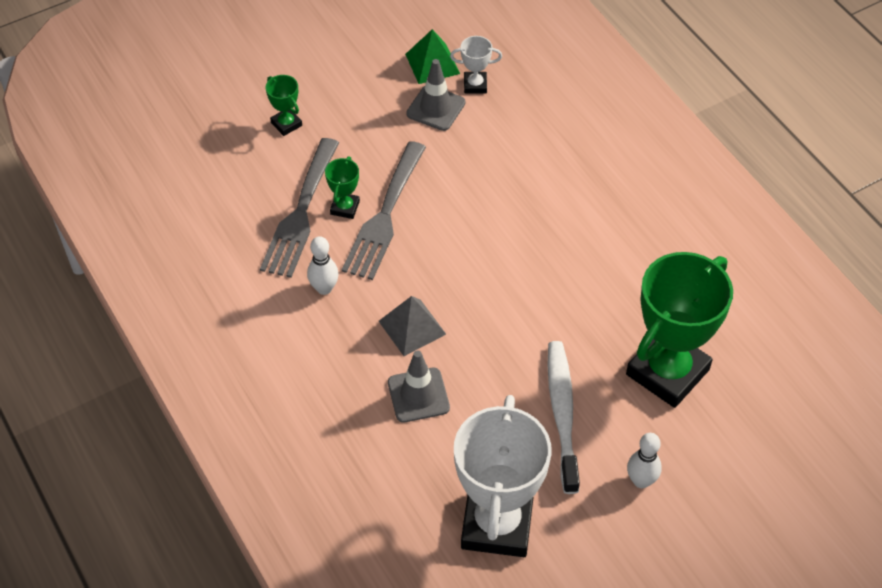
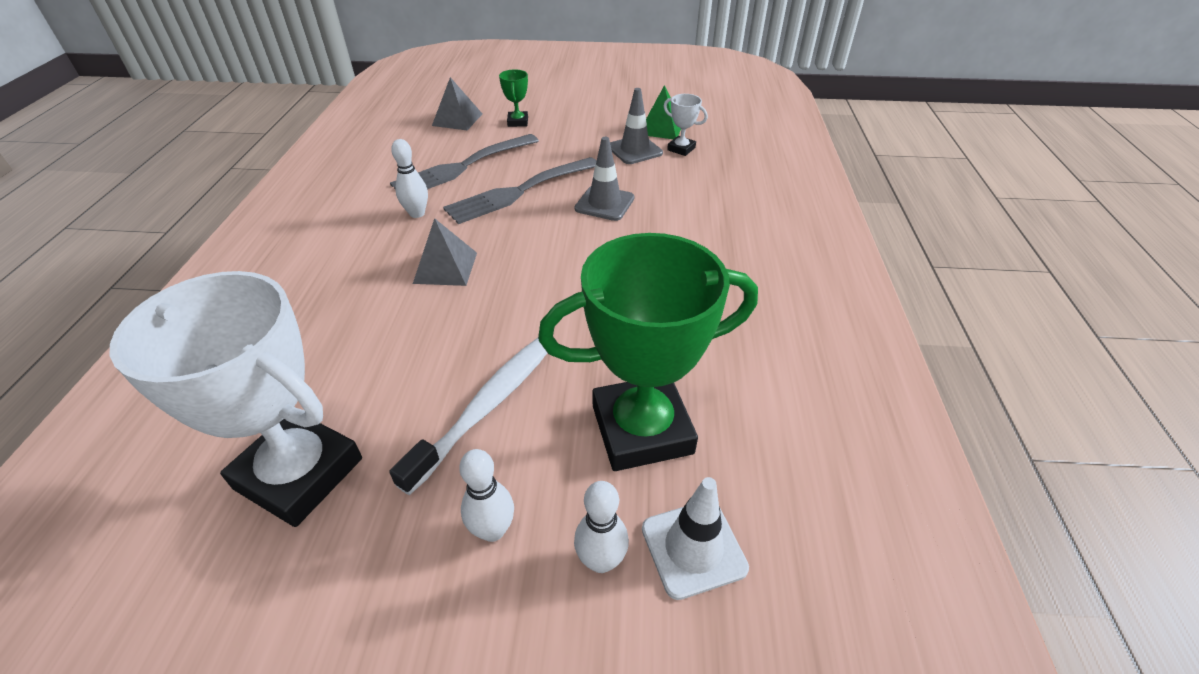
camera: 35 degrees right, 10 degrees down
(220, 151) = (457, 119): none -> grey pyramid
(345, 208) = (496, 176): green trophy -> none
(418, 395) = (385, 317): grey traffic cone -> grey traffic cone (604, 203)
(497, 524) = (299, 474): white trophy -> white trophy turned 75 degrees clockwise
(710, 459) = (601, 560): none -> white bowling pin
(750, 423) = (693, 548): none -> white traffic cone

